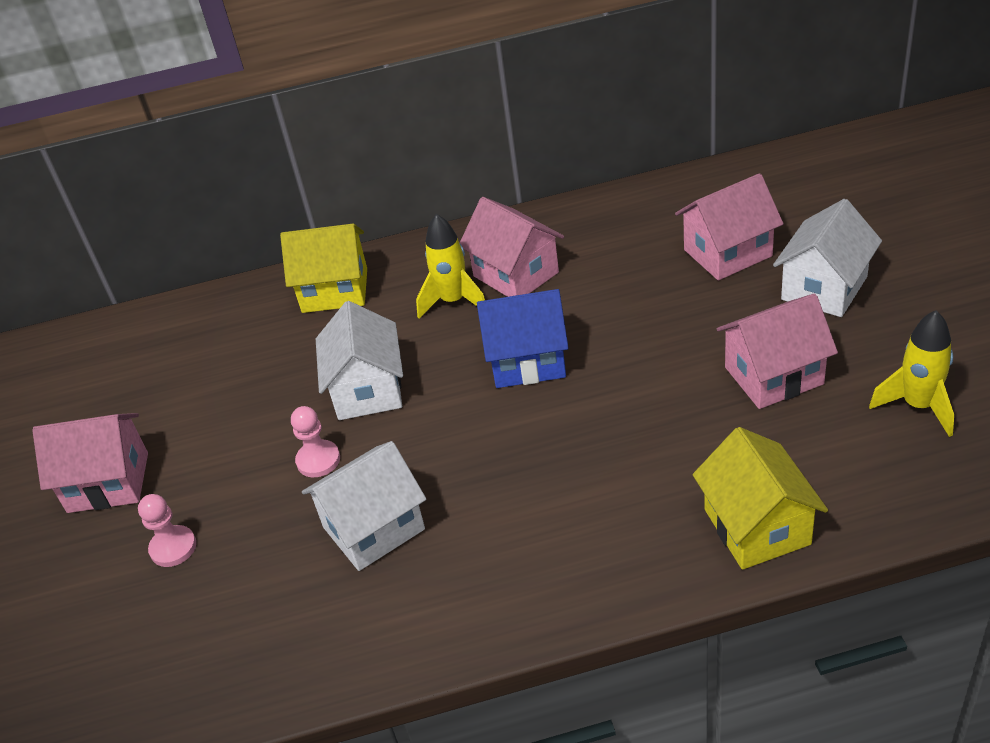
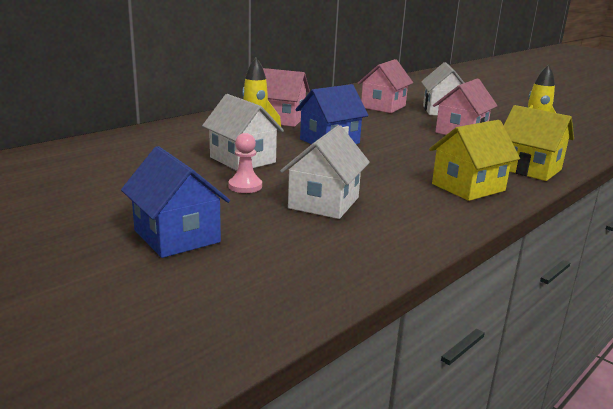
camera: 40 degrees left, 20 degrees down
(108, 482) = (74, 220): pink house -> none
(173, 547) = (177, 236): pink pawn -> blue house
(335, 290) = (168, 133): yellow house -> yellow house (468, 187)

